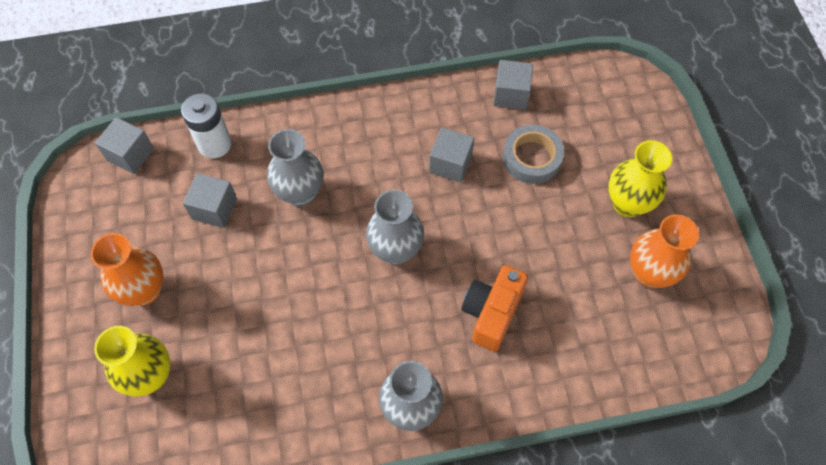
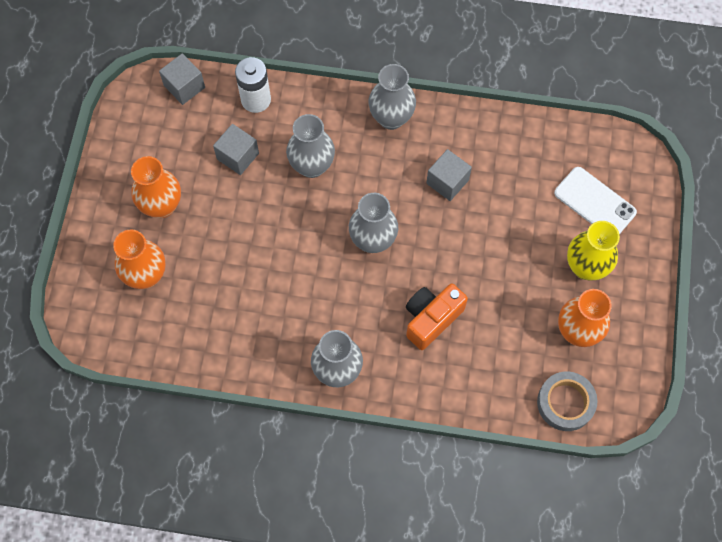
camera: 20 degrees right, 5 degrees up
(150, 375) = (146, 275): yellow vase -> orange vase
(366, 118) = (391, 118): none -> grey vase
(511, 94) = (525, 136): grey cube -> none
(532, 158) = (519, 199): grey tape -> grey tape (565, 403)
(607, 137) = (594, 203): none -> white phone

